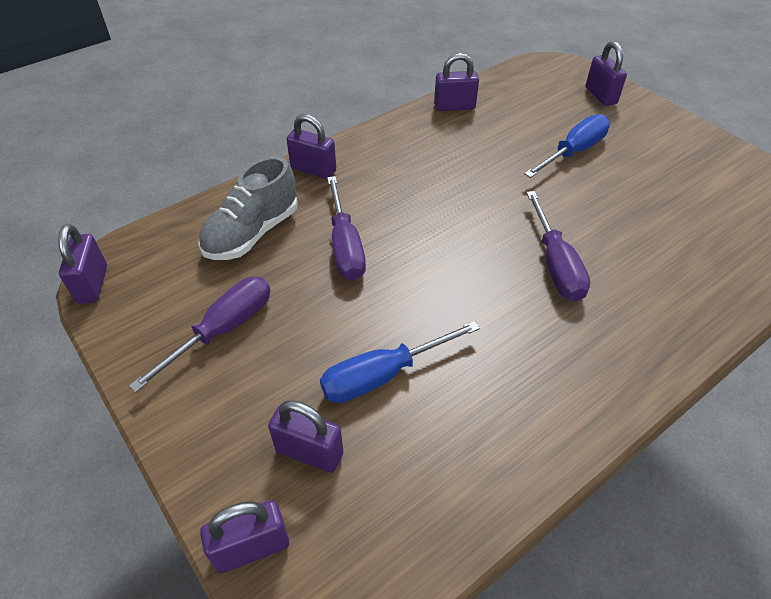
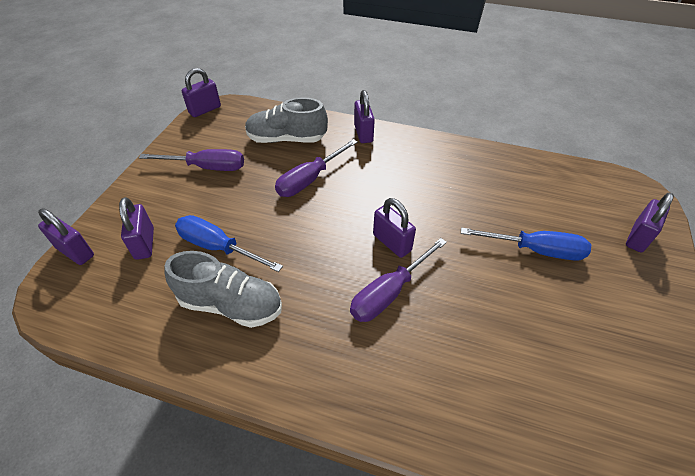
camera: 55 degrees right, 0 degrees up
(454, 107) = (505, 161): purple padlock -> purple padlock (392, 243)
(483, 398) = (231, 304): none -> grey shoe

